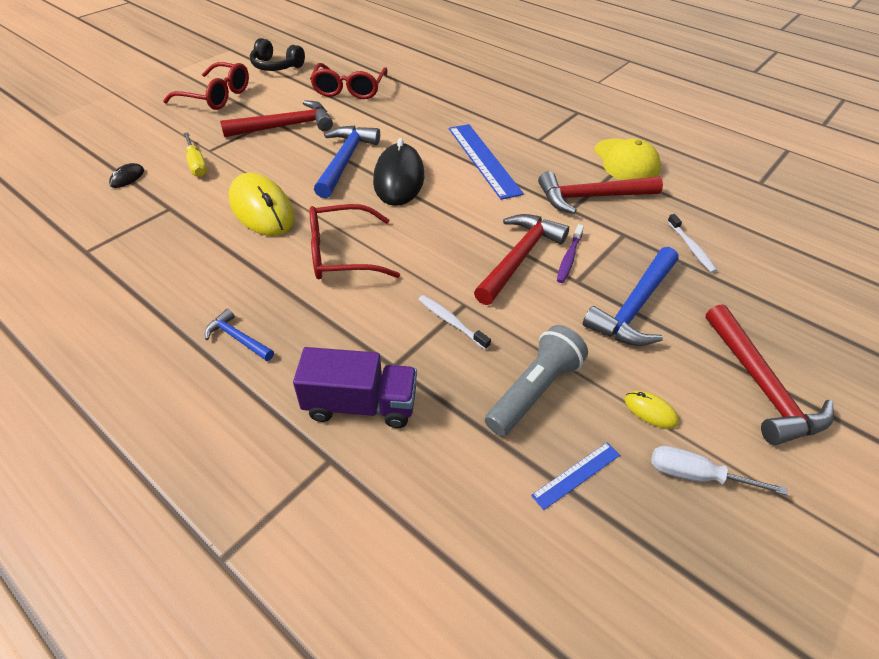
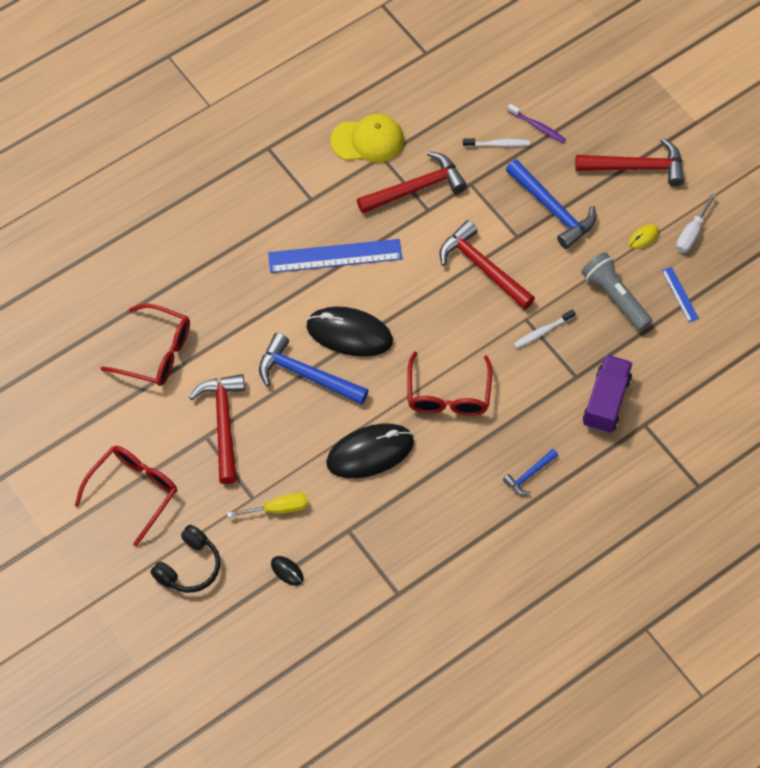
camera: 75 degrees left, 15 degrees up
(262, 209) = (370, 453): yellow mouse -> black mouse
(276, 66) = (72, 425): black headphones -> black headphones (189, 567)
(569, 258) = (491, 233): purple toothbrush -> purple toothbrush (537, 126)
(591, 197) = (416, 188): red hammer -> red hammer turned 120 degrees counterclockwise

